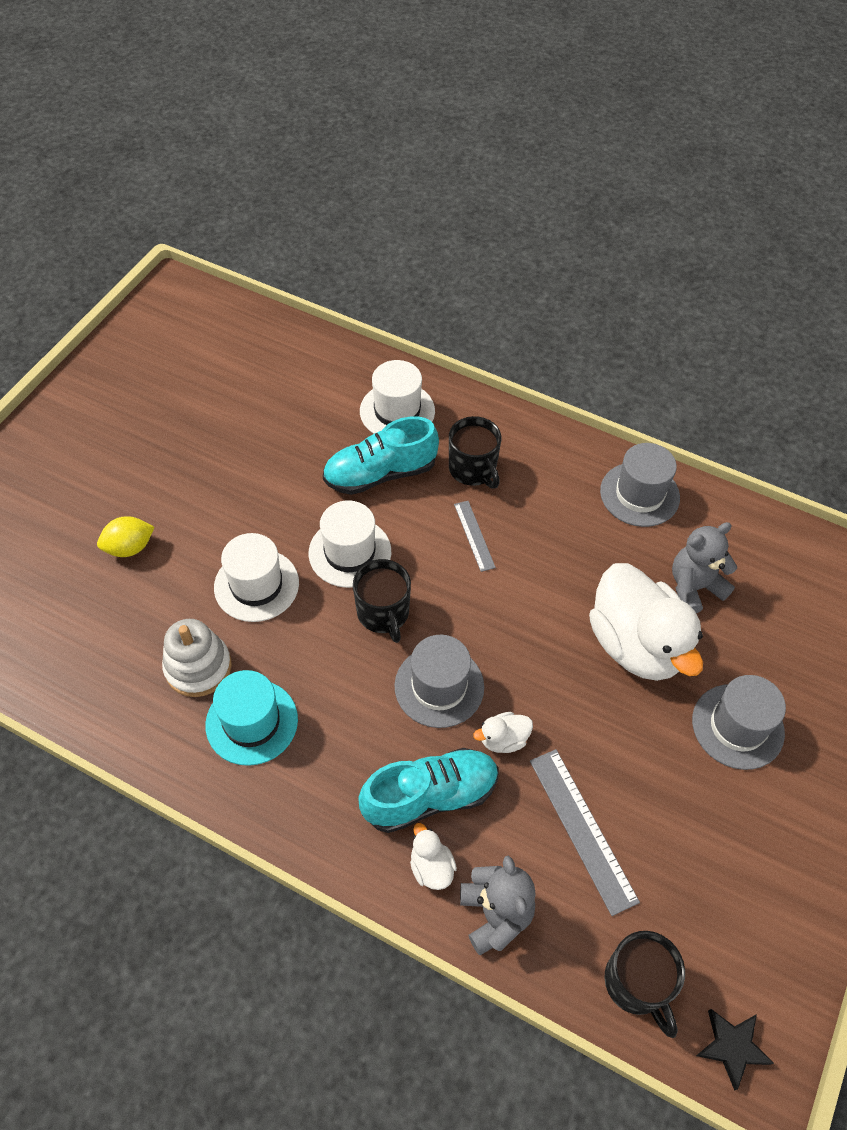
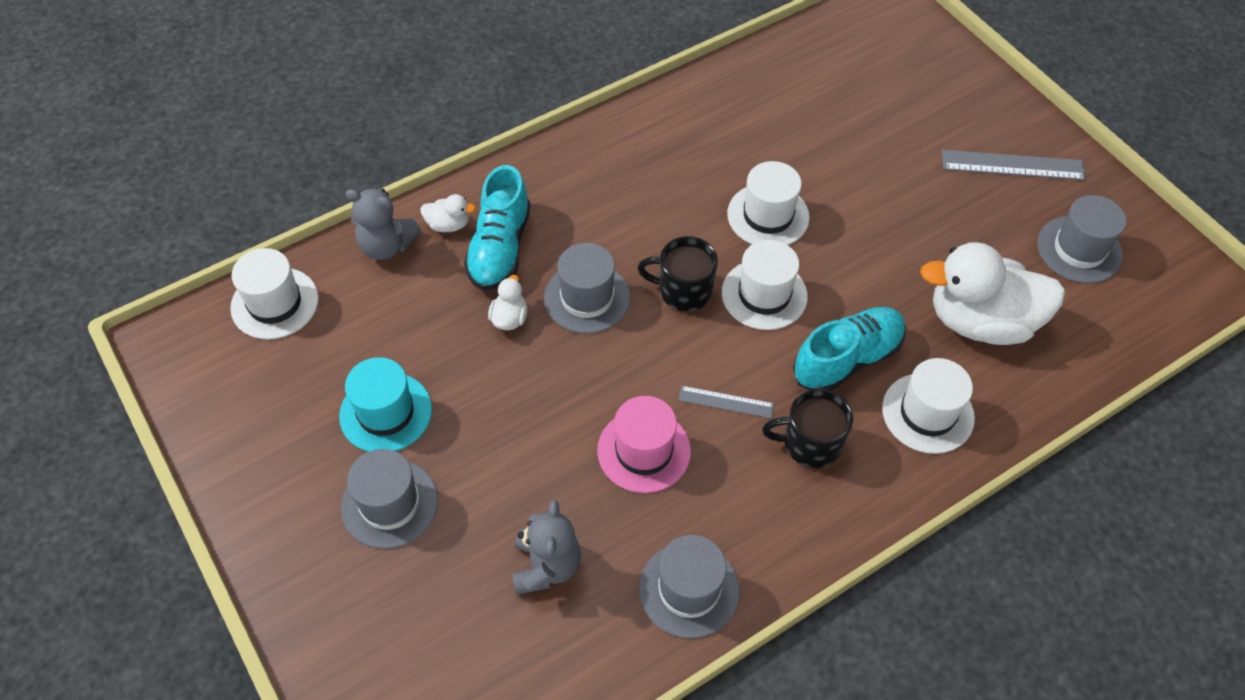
camera: 120 degrees right, 0 degrees up
(130, 547) = (858, 147): yellow lemon -> none
(177, 367) = (1079, 249): none -> grey hat
(198, 667) = (710, 152): white stacking toy -> none
(252, 722) = (639, 167): turquoise hat -> turquoise hat (386, 412)
(380, 474) = (847, 359): turquoise shoe -> turquoise shoe turned 45 degrees clockwise
(556, 570) = (644, 451): none -> pink hat
(582, 829) = (400, 331): grey ruler -> grey ruler (1012, 165)
(636, 644) = (522, 471): white duck -> white duck (980, 321)
(636, 983) = (275, 303): black mug -> white hat
(732, 1047) = (190, 335): black star -> none

